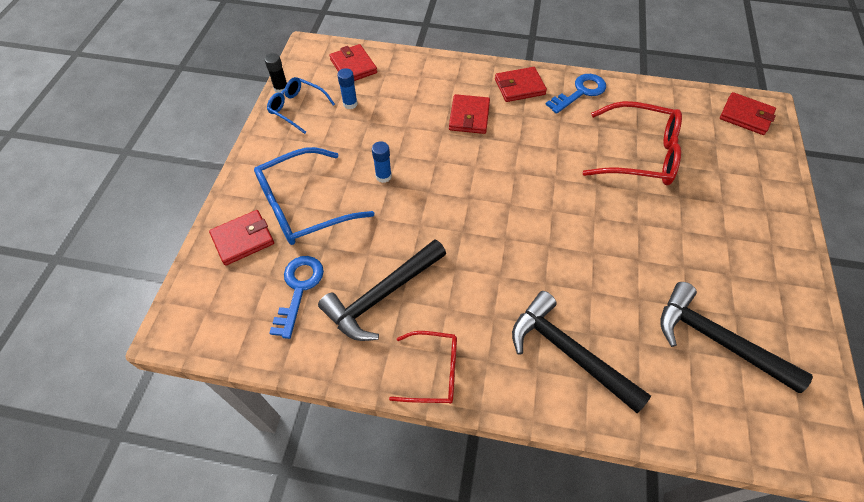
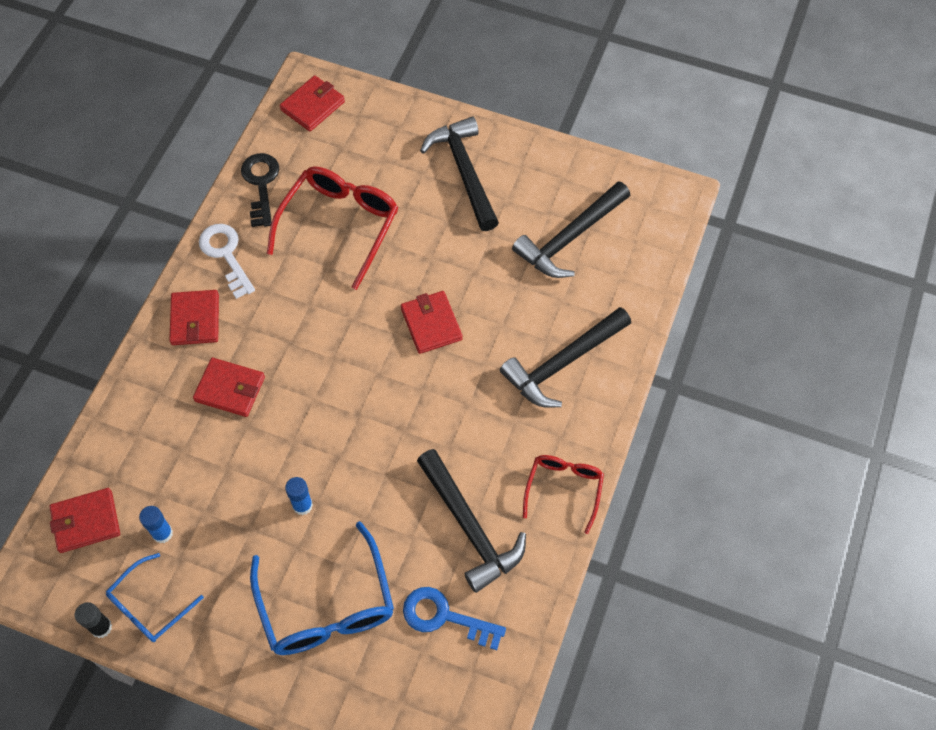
camera: 80 degrees left, 5 degrees up
(243, 239) = (361, 682): red wallet -> red wallet (431, 324)
(580, 92) = (225, 255): blue key -> white key
(652, 99) = (261, 184): none -> black key
(743, 235) = (464, 172): none -> black hammer

